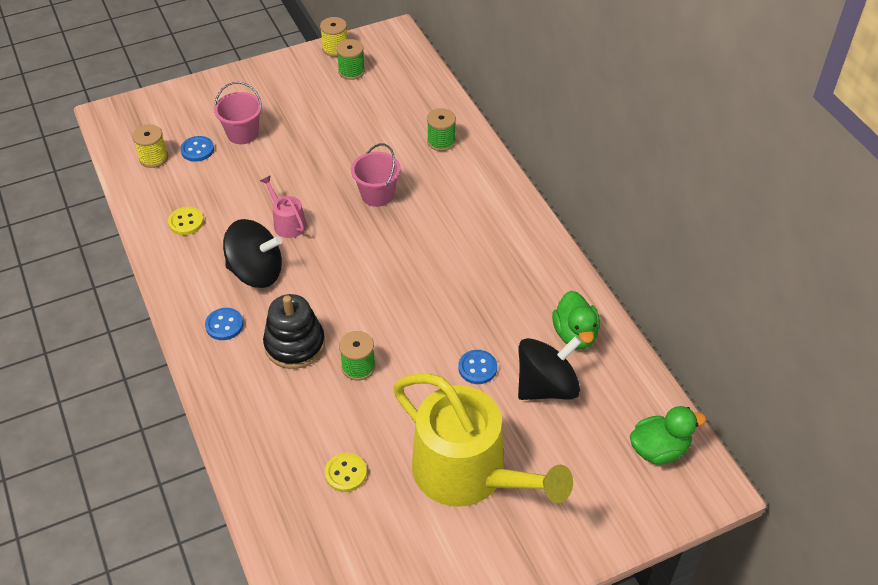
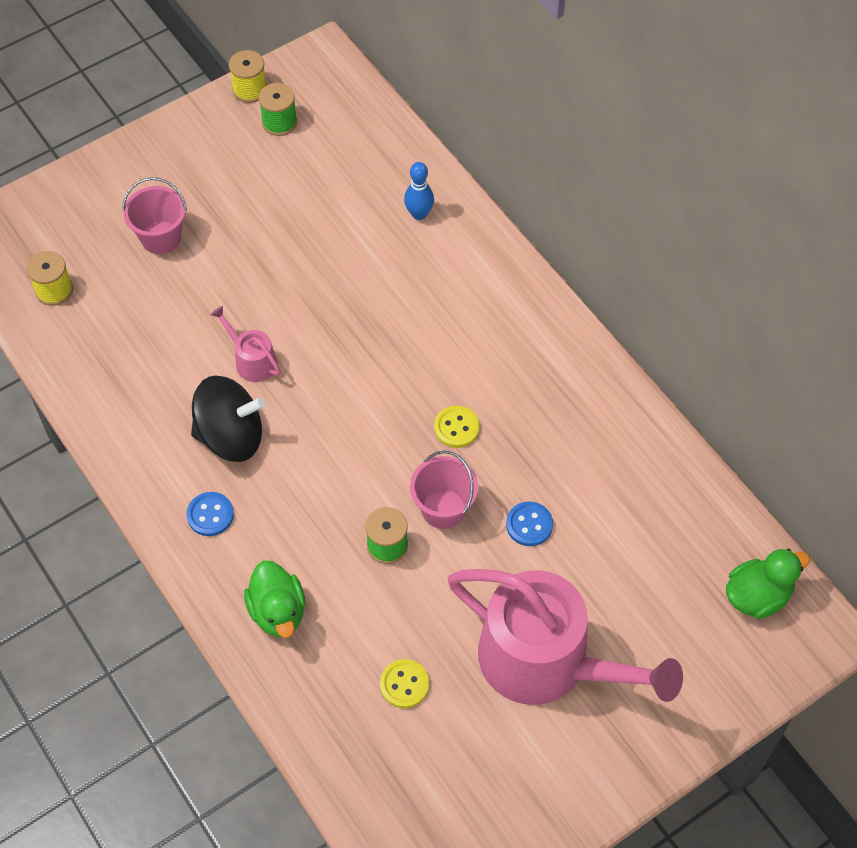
camera: 10 degrees left, 10 degrees up
(186, 222) = (123, 378): yellow button -> yellow button (456, 428)
(197, 150) = (108, 270): blue button -> none
(295, 345) = (303, 528): black stacking toy -> none
(377, 195) = (355, 303): pink bucket -> pink bucket (443, 509)
(441, 141) = (419, 214): green spool -> blue bowling pin
(468, 473) = (546, 661): yellow watering can -> pink watering can
(546, 386) = (615, 536): black spinning top -> none
(575, 334) = (636, 462): green duck -> green duck (278, 611)

